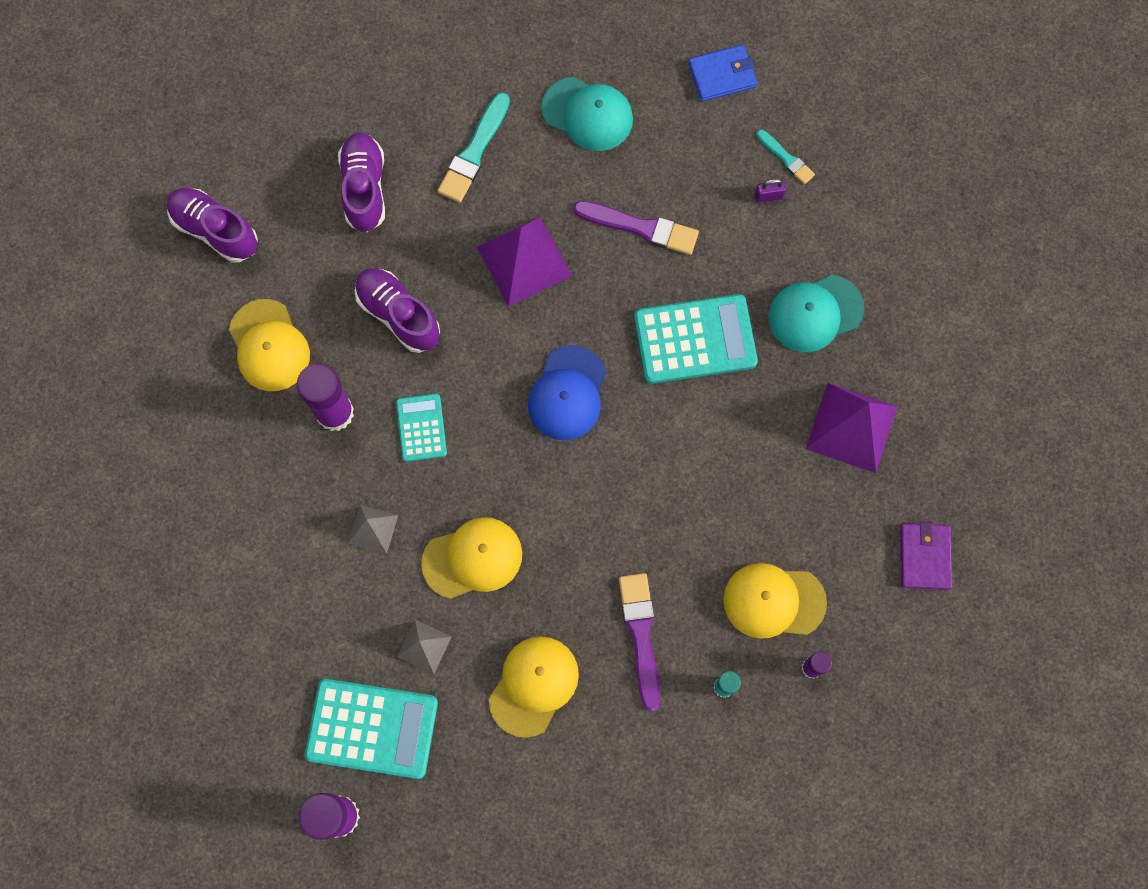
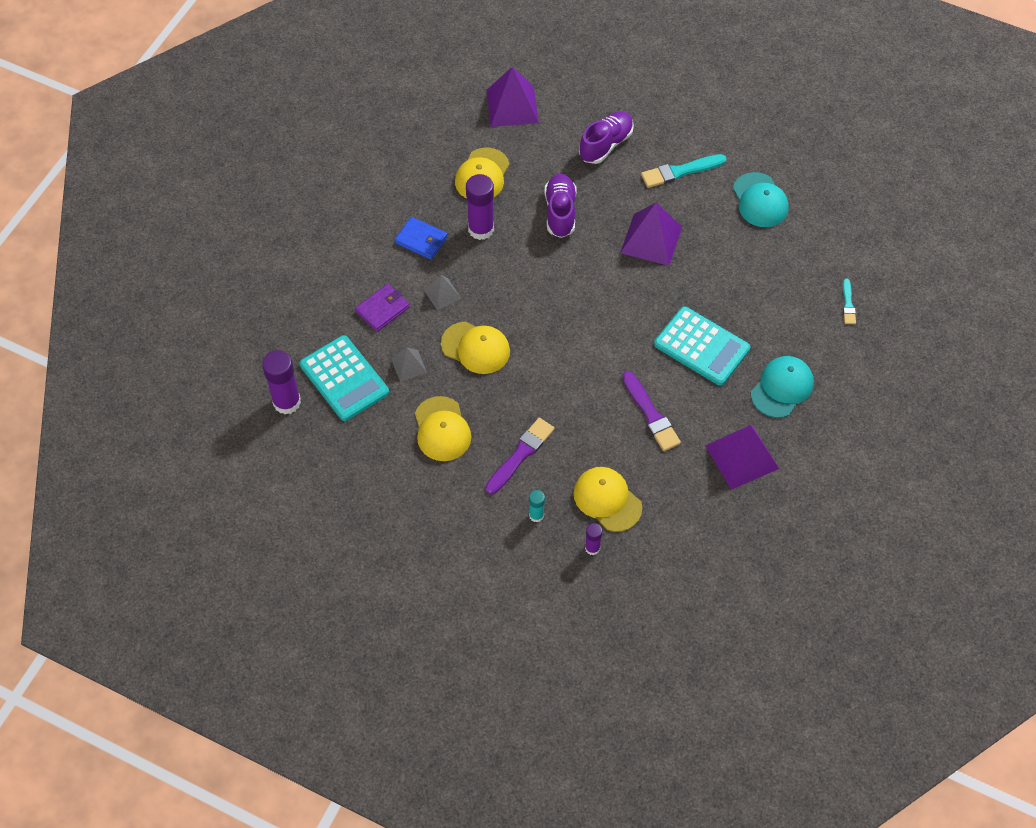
camera: 45 degrees right, 15 degrees down
(215, 230) = (512, 106): purple shoe -> purple pyramid
(421, 428) = (515, 270): turquoise calculator -> none
(534, 685) = (442, 429): yellow cap -> yellow cap turned 90 degrees clockwise
(567, 393) = (606, 316): blue cap -> none
(640, 227) = (730, 273): purple brush -> purple brush (651, 414)
(722, 75) = (855, 238): blue wallet -> blue wallet (421, 240)
(768, 196) = (818, 314): purple padlock -> none
(815, 313) = (782, 388): turquoise cap -> turquoise cap turned 105 degrees clockwise
(924, 557) = (713, 551): purple wallet -> purple wallet (382, 309)

